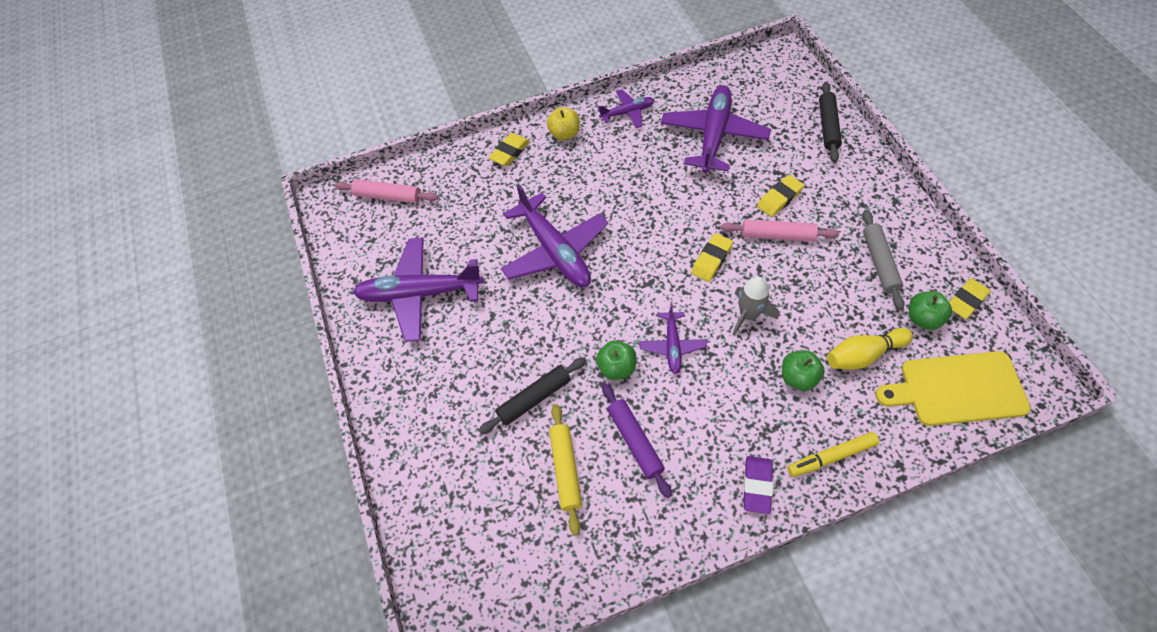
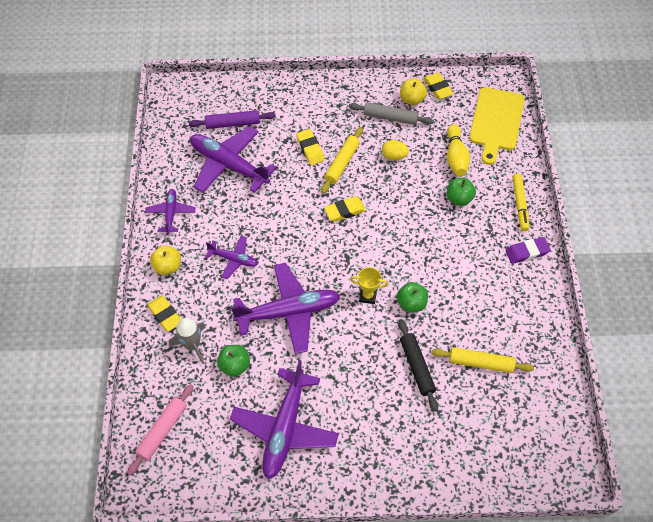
camera: 75 degrees left, 0 degrees up
(607, 319) = (367, 296): none -> yellow trophy
(635, 442) = (473, 312): purple rolling pin -> purple rolling pin (233, 123)
(672, 346) = (407, 262): purple plane -> purple plane (233, 259)
(711, 260) = (345, 211): yellow eraser -> yellow eraser turned 75 degrees counterclockwise
(748, 315) = (400, 207): grey rocket -> grey rocket (192, 345)
(757, 486) = (527, 252): purple eraser -> purple eraser turned 45 degrees counterclockwise
(777, 235) = (342, 163): pink rolling pin -> yellow rolling pin
(821, 285) = (394, 156): none -> yellow egg
(828, 126) = (259, 93): black rolling pin -> none
(923, 318) = (441, 115): green apple -> green apple (234, 365)
(925, 277) = (412, 99): none -> yellow apple

